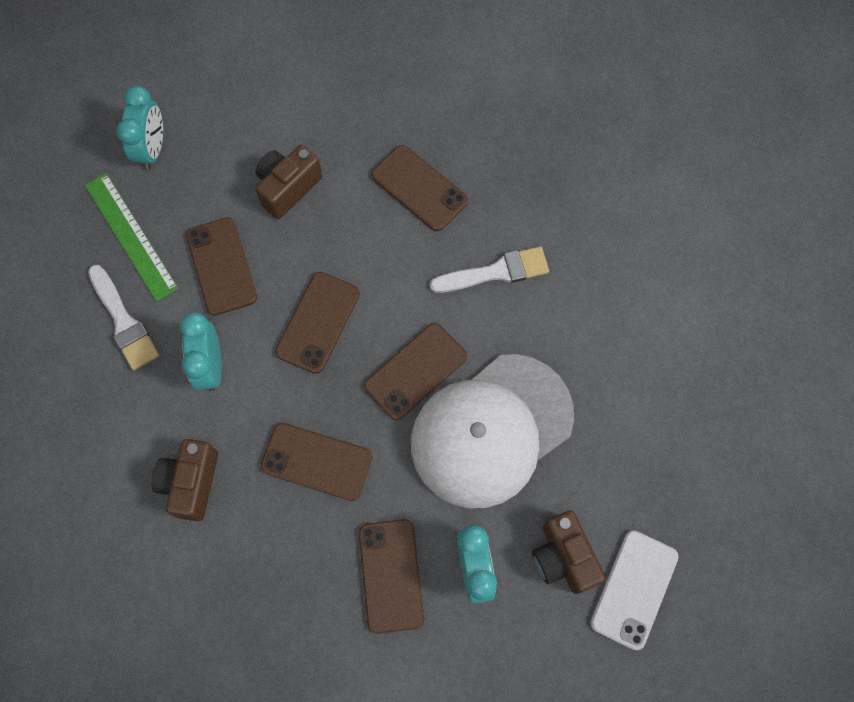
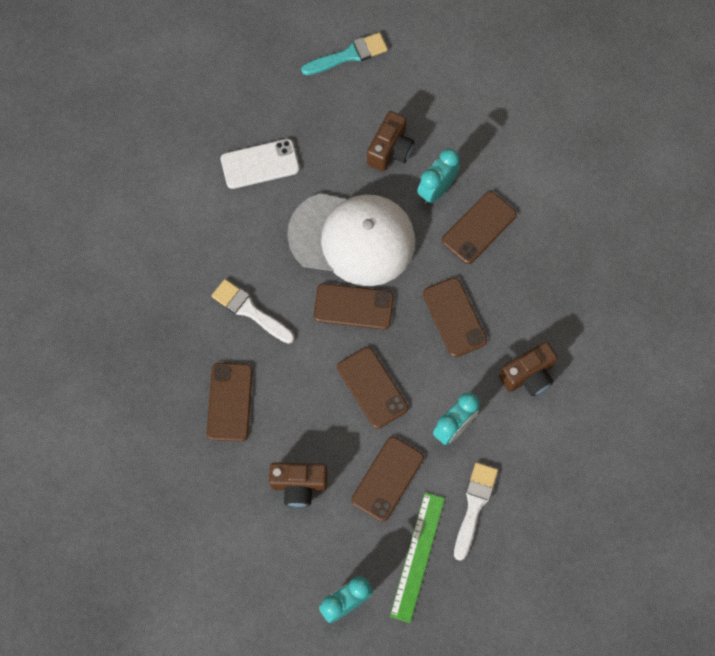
camera: 130 degrees left, 0 degrees up
(318, 322) = (372, 387): brown phone -> brown phone turned 75 degrees clockwise
(634, 589) = (376, 105): white phone -> white phone (260, 164)
(725, 612) = (349, 55): none -> turquoise brush

